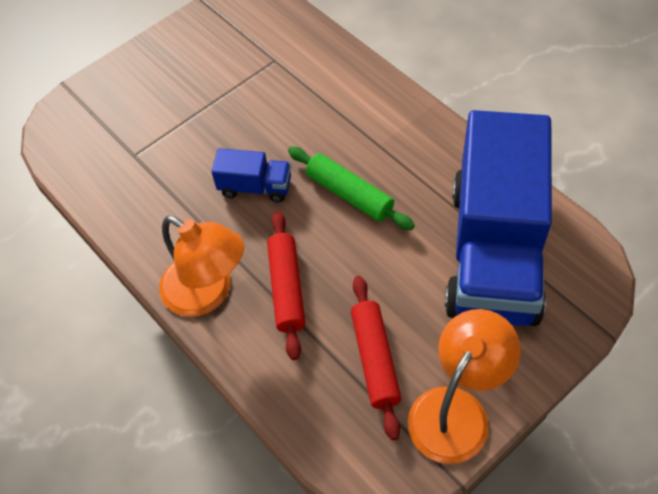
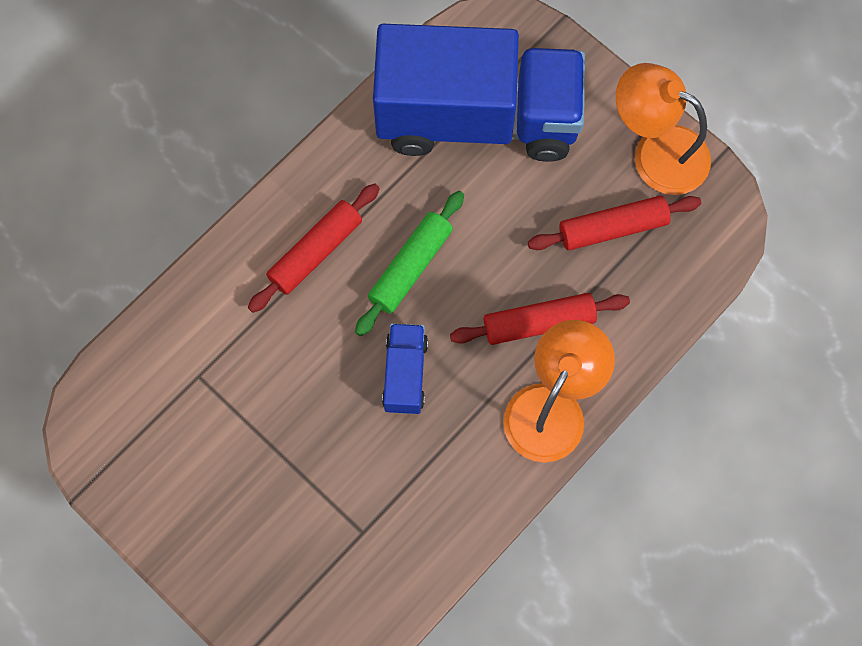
camera: 100 degrees left, 15 degrees up
(368, 130) = (315, 252): none -> red rolling pin

